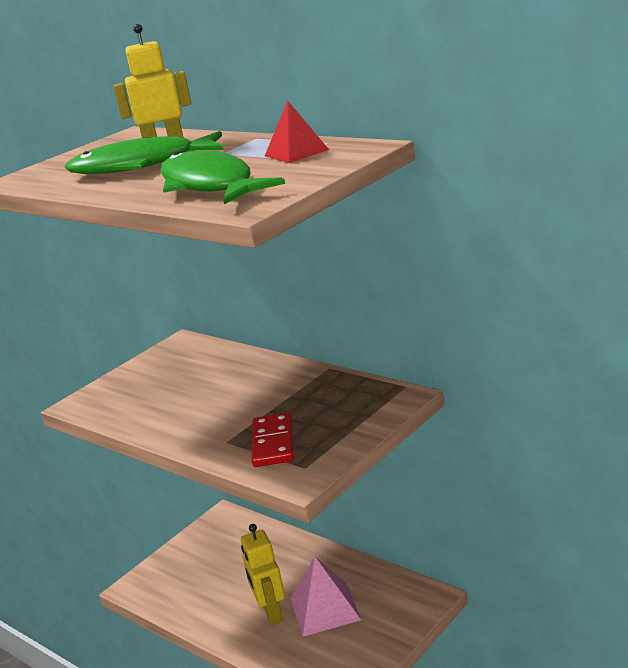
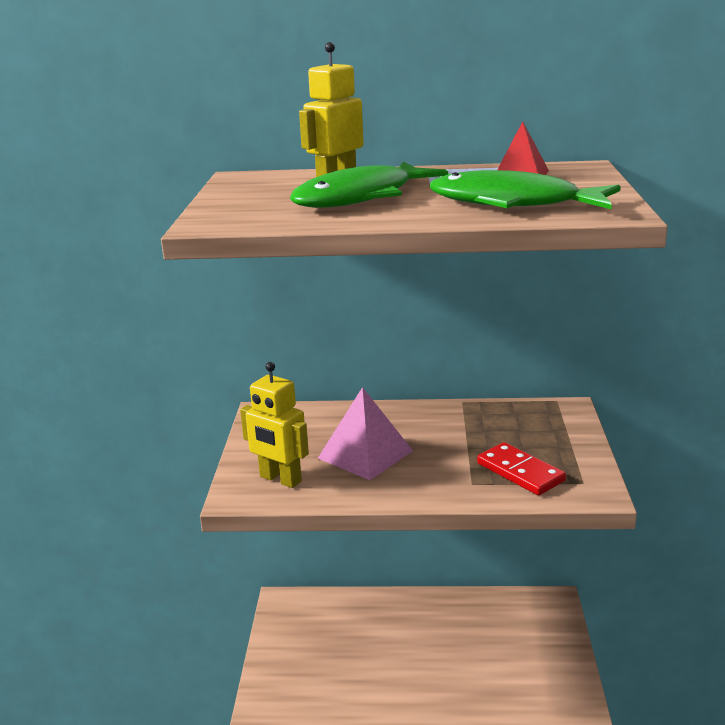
camera: 40 degrees left, 0 degrees up
(271, 612) = (436, 667): yellow robot -> yellow robot (280, 479)
(325, 608) = (481, 644): pink pyramid -> pink pyramid (365, 454)

